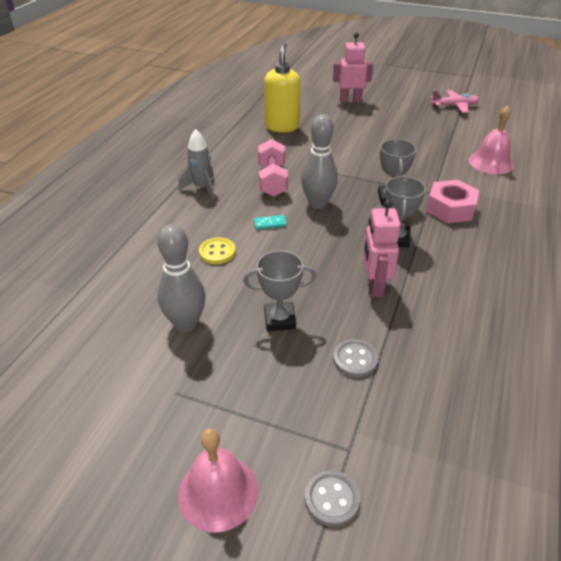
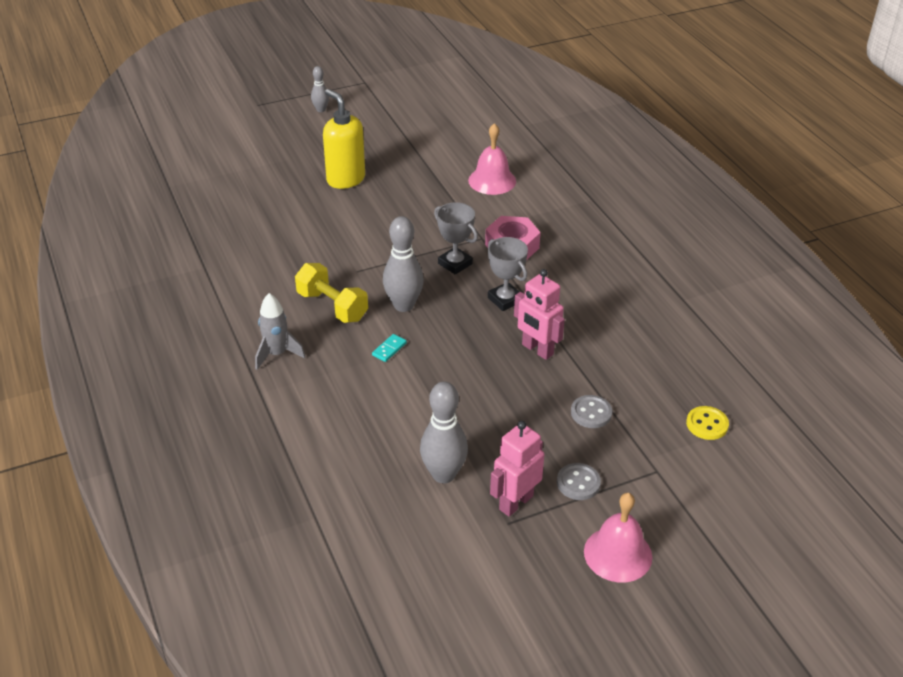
camera: 45 degrees left, 0 degrees up
(217, 252) = (382, 403): yellow button -> yellow button (707, 424)
(272, 180) = (332, 306): pink dumbbell -> yellow dumbbell
(279, 319) = (506, 422): grey trophy -> none
(282, 126) = (257, 241): yellow soap dispenser -> yellow soap dispenser (345, 179)
(332, 499) = (681, 505): grey button -> grey button (578, 483)
(350, 100) = (284, 172): pink robot -> pink robot (515, 502)
(420, 79) = (321, 110): none -> grey bowling pin
(454, 106) = (392, 130): pink plane -> none

